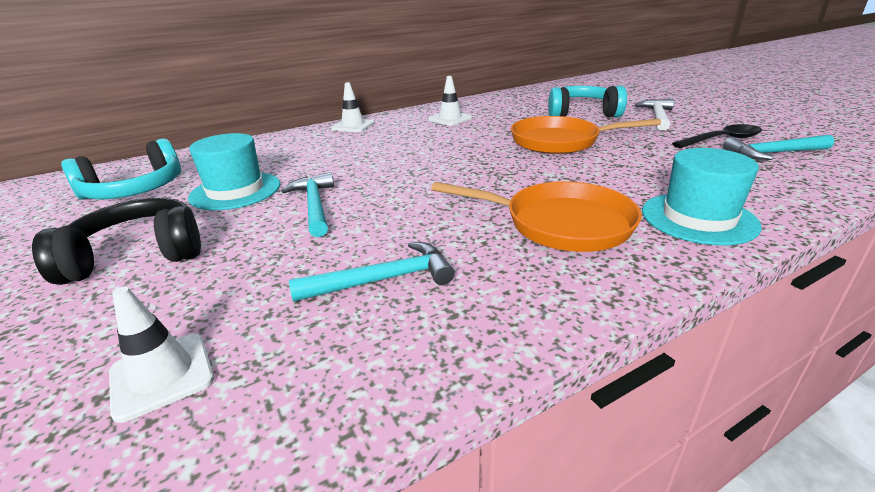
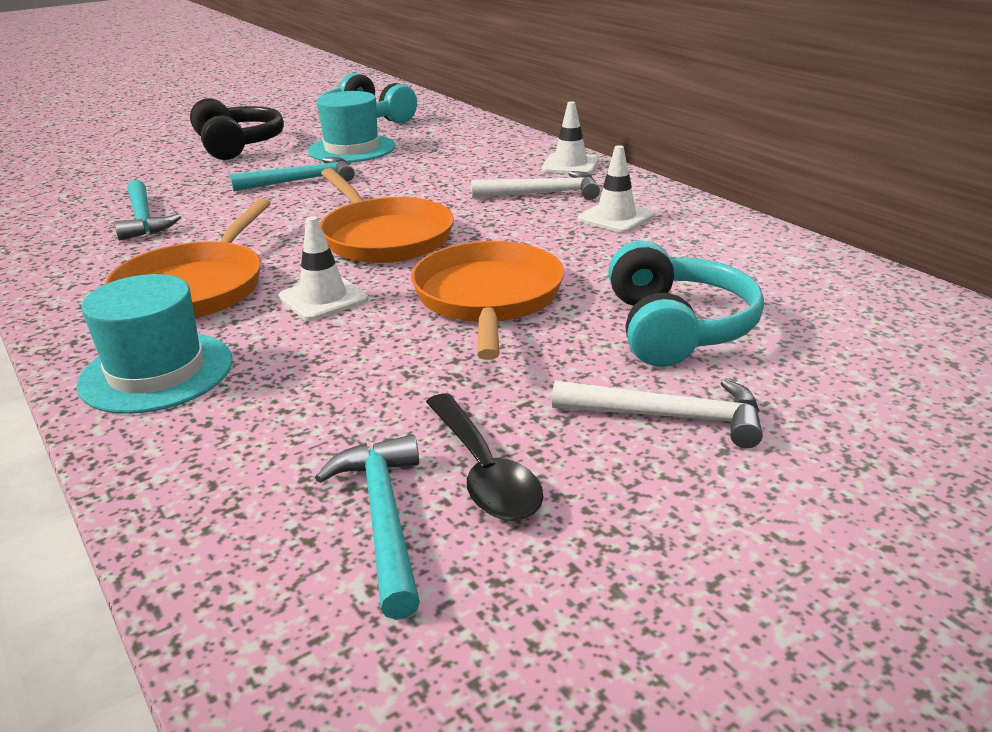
camera: 85 degrees right, 0 degrees up
(162, 375) = (85, 179): white traffic cone -> white traffic cone (323, 298)
(403, 131) = (544, 193): none -> white hammer
(465, 168) = (384, 237): none -> orange pan

